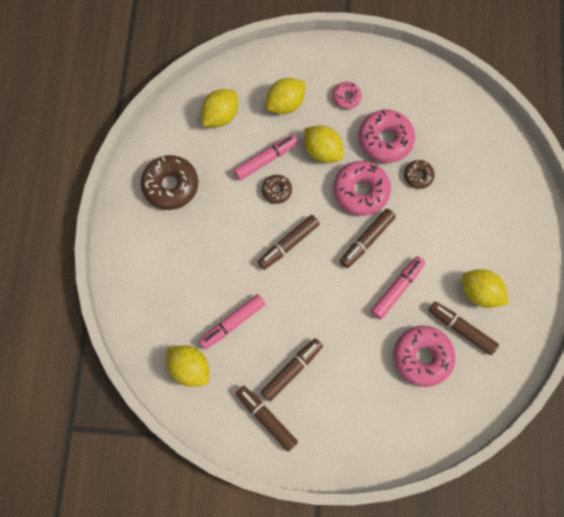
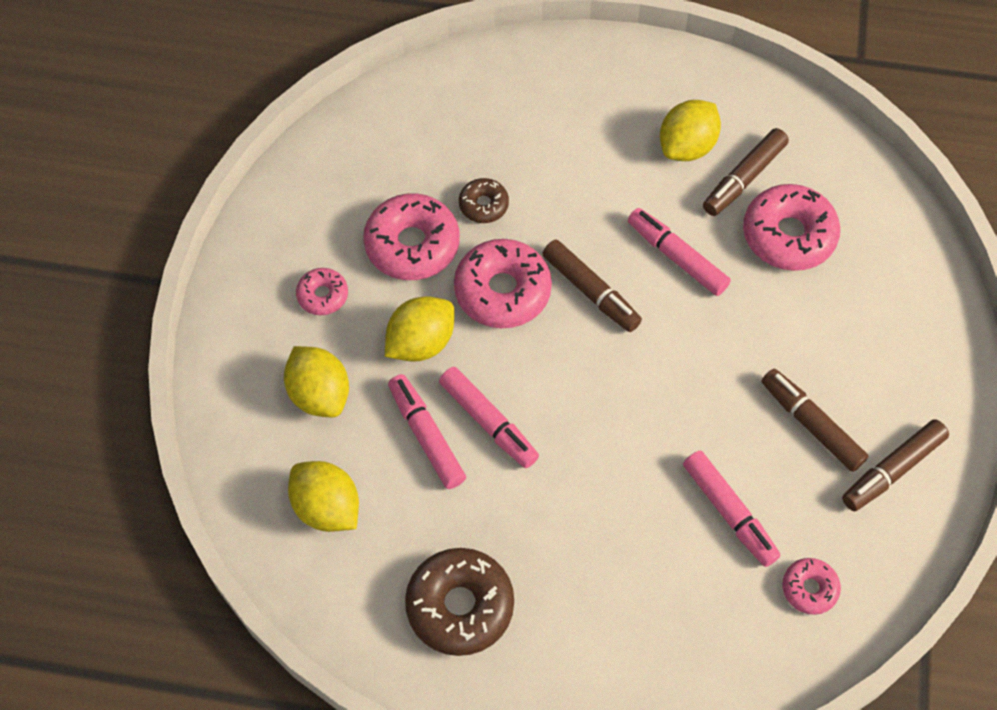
camera: 85 degrees left, 10 degrees down
(190, 368) = (809, 588): yellow lemon -> pink donut
(276, 191) = (488, 422): brown donut -> pink marker
(288, 244) = (590, 412): brown marker -> none

